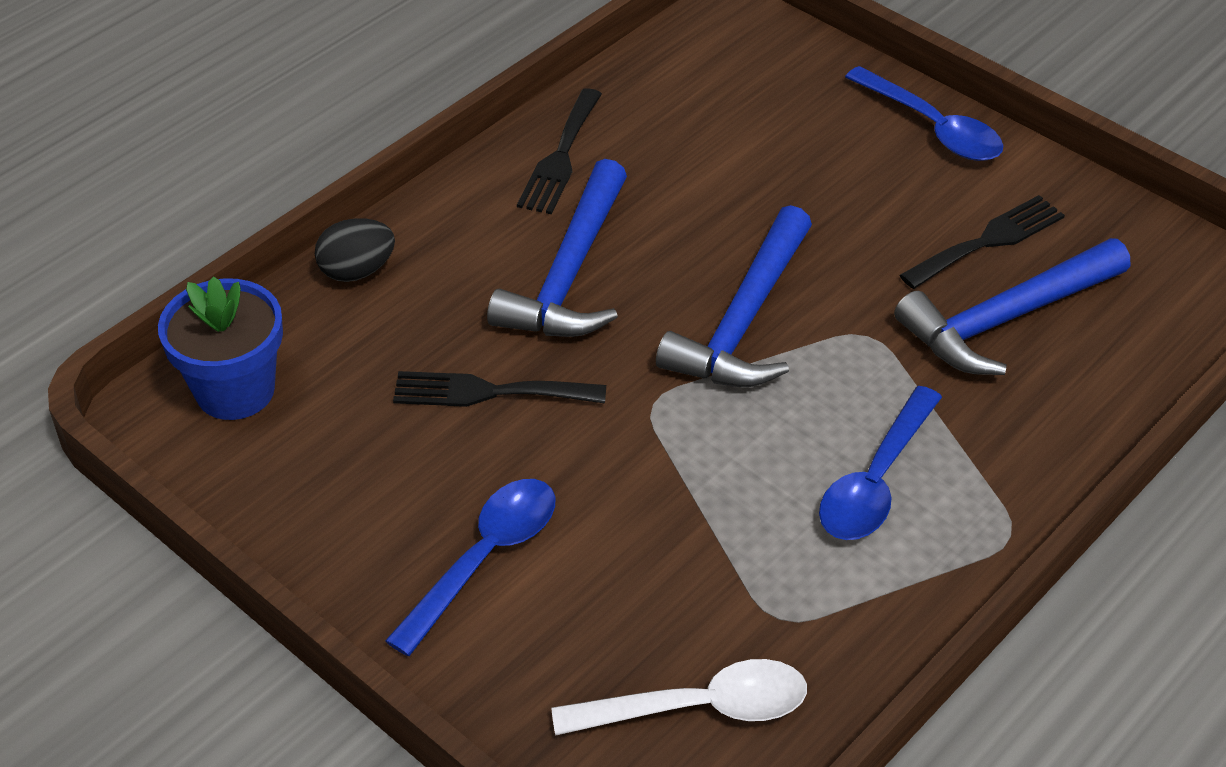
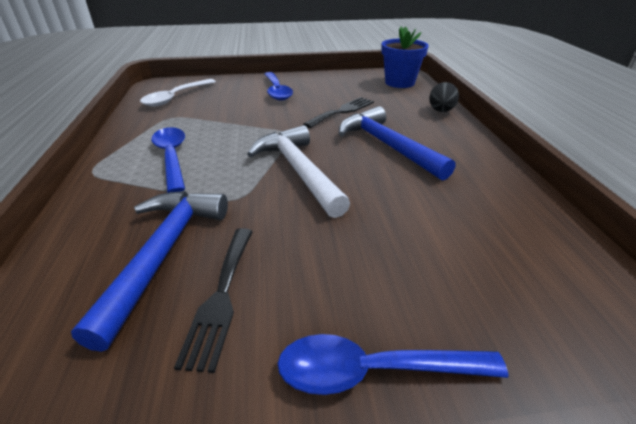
camera: 130 degrees right, 10 degrees down
(560, 157) = (485, 176): black fork -> none
(743, 321) = (298, 171): blue hammer -> white hammer

